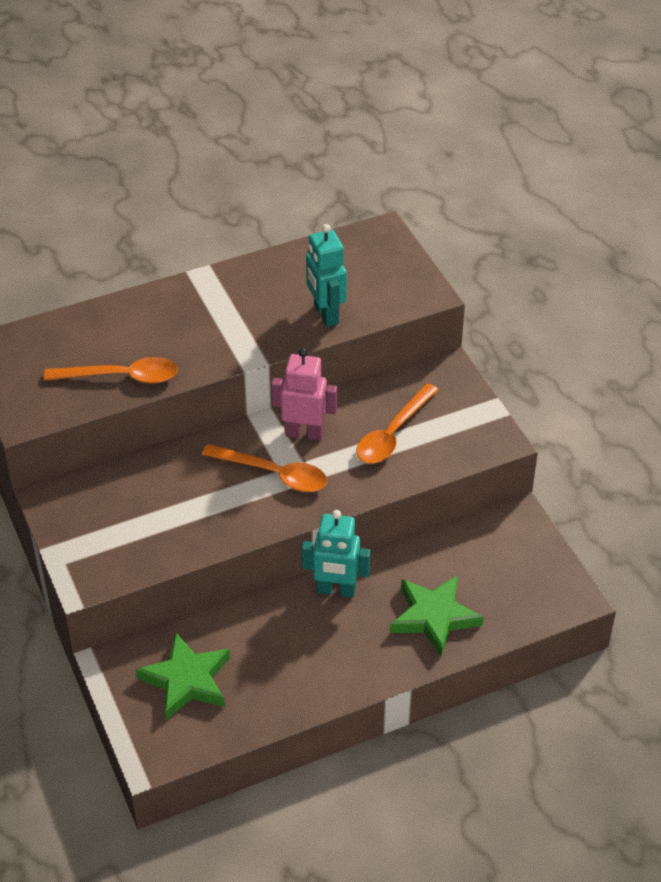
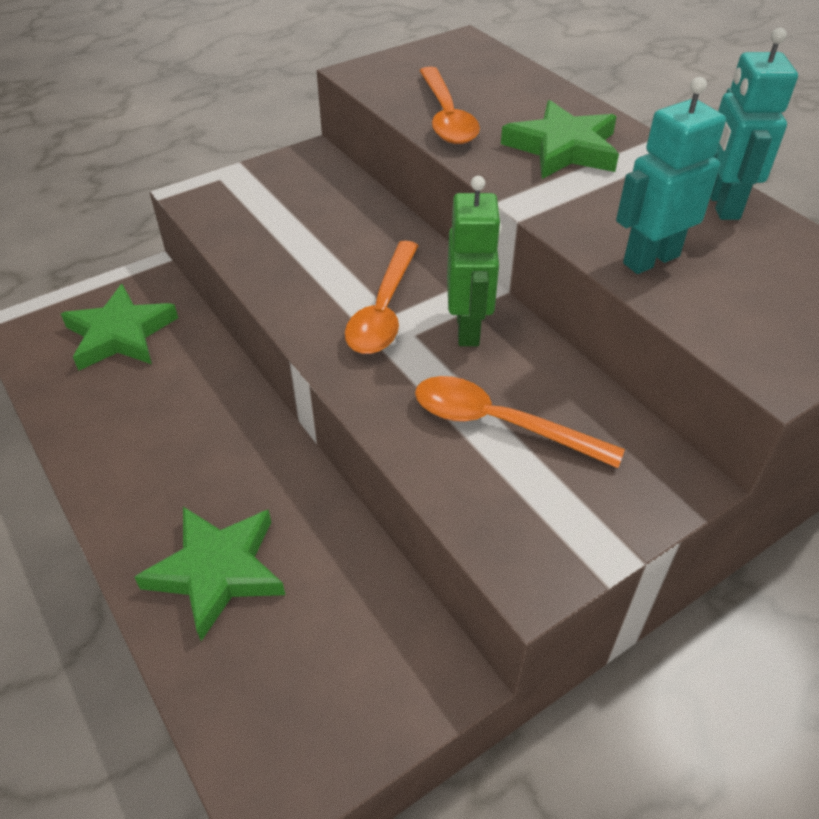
camera: 80 degrees right, 0 degrees up
(188, 324) = (562, 148): none -> green star
(304, 433) = (468, 329): pink robot -> green robot
(336, 590) = (261, 449): turquoise robot -> turquoise robot (722, 205)

